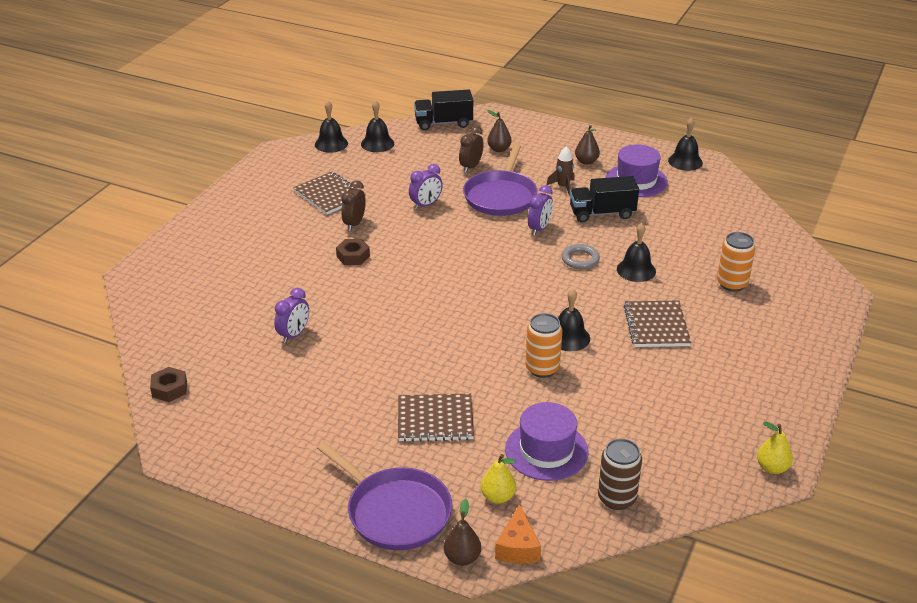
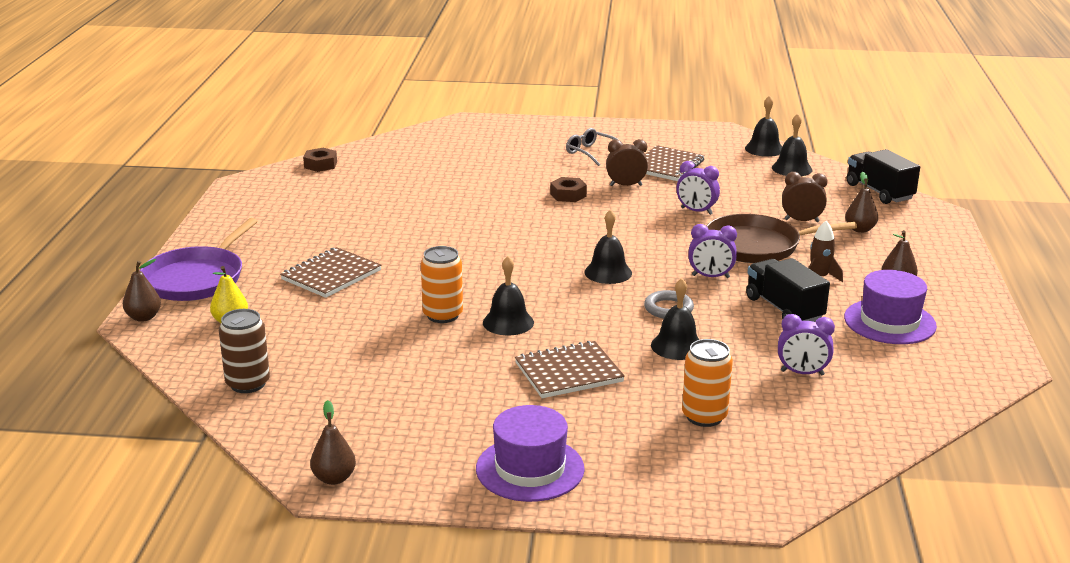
camera: 70 degrees right, 10 degrees down
(272, 224) = (591, 153): none -> grey glasses
(294, 335) = (423, 194): purple clock -> purple clock (802, 373)
(435, 420) = (331, 275): brown notebook -> brown notebook turned 60 degrees clockwise
(501, 196) = (757, 246): purple pan -> brown pan
(518, 547) = (163, 341): orange cheese -> none
(546, 450) = (308, 336): purple hat -> purple hat (530, 469)
(685, 161) = (985, 351): black bell -> black bell (608, 272)
(772, 468) = (334, 478): yellow pear -> brown pear

